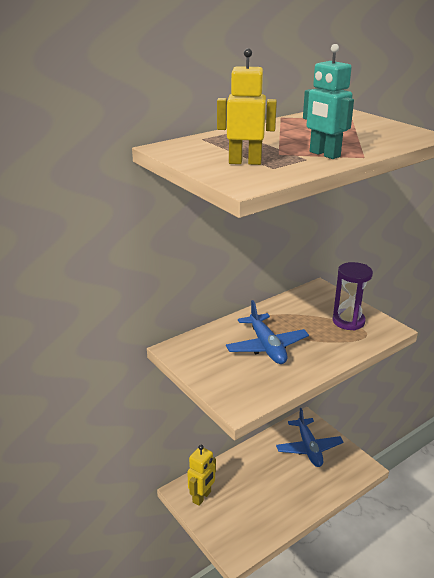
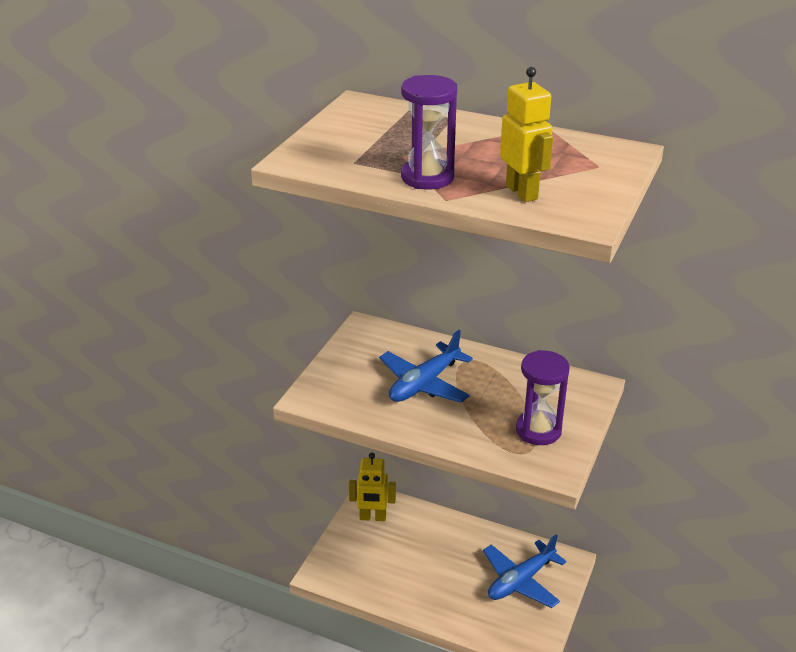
camera: 60 degrees right, 5 degrees up
(245, 162) = (355, 146): yellow robot -> yellow robot (522, 192)
(324, 154) = (427, 177): turquoise robot -> purple hourglass

